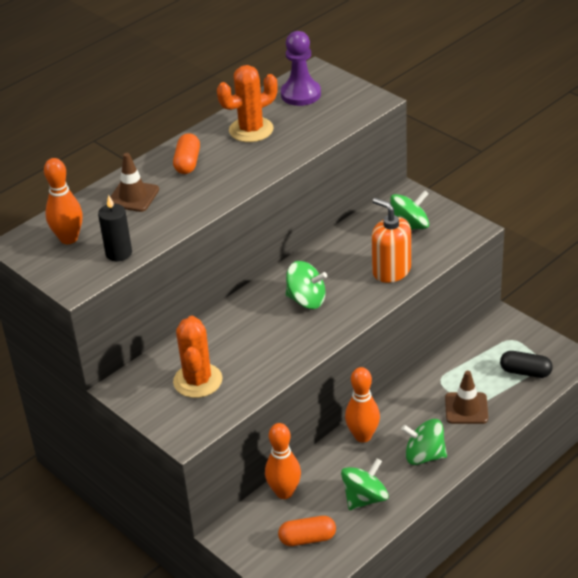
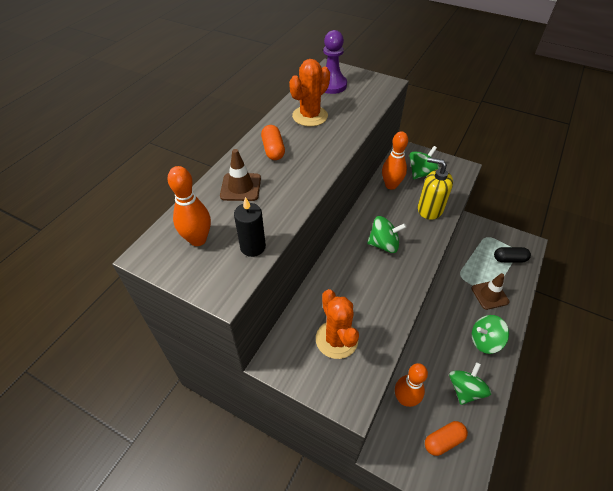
camera: 20 degrees left, 10 degrees up
(363, 436) = (435, 333): orange bowling pin -> orange bowling pin (391, 185)
(391, 271) = (430, 209): orange soap dispenser -> yellow soap dispenser

